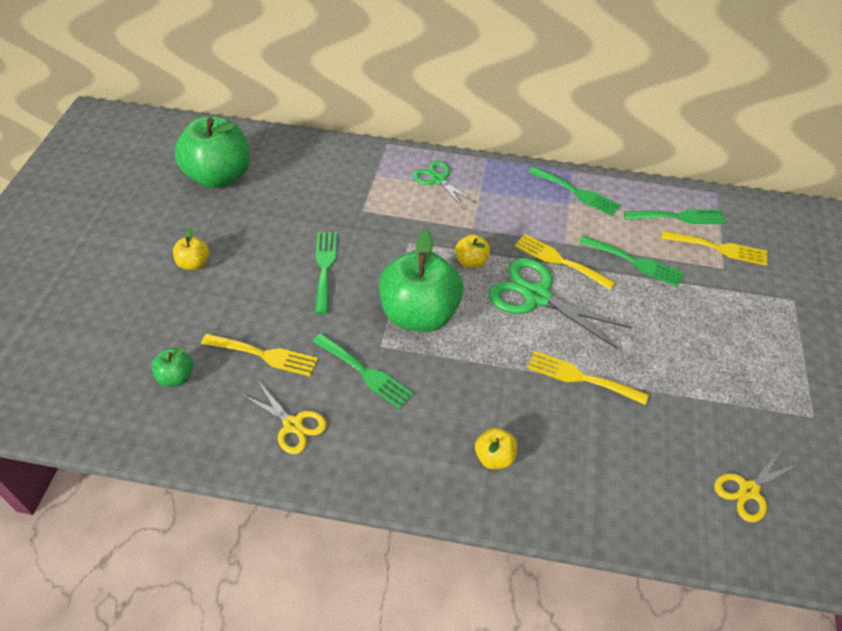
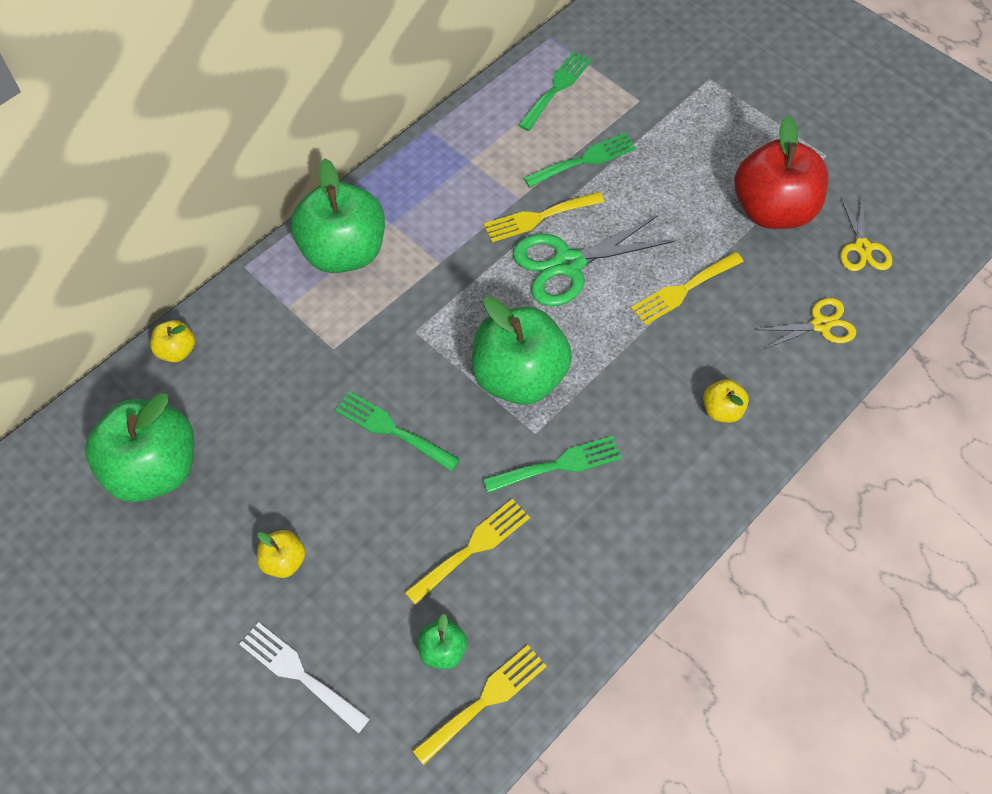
camera: 55 degrees left, 10 degrees up
(119, 310) = (299, 673): none -> white fork
(293, 425) = (579, 563): yellow scissors -> yellow scissors (820, 325)
(438, 179) = (344, 252): green scissors -> green apple
(471, 261) = (484, 291): yellow apple -> yellow apple (177, 351)
(577, 193) = (462, 144): green fork -> none
(716, 403) = (772, 210): none -> red apple
(719, 248) = (616, 87): yellow fork -> yellow fork (485, 700)

